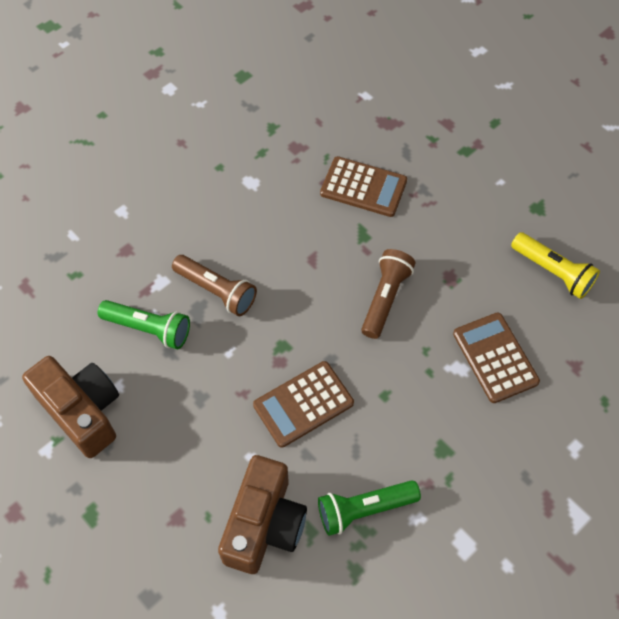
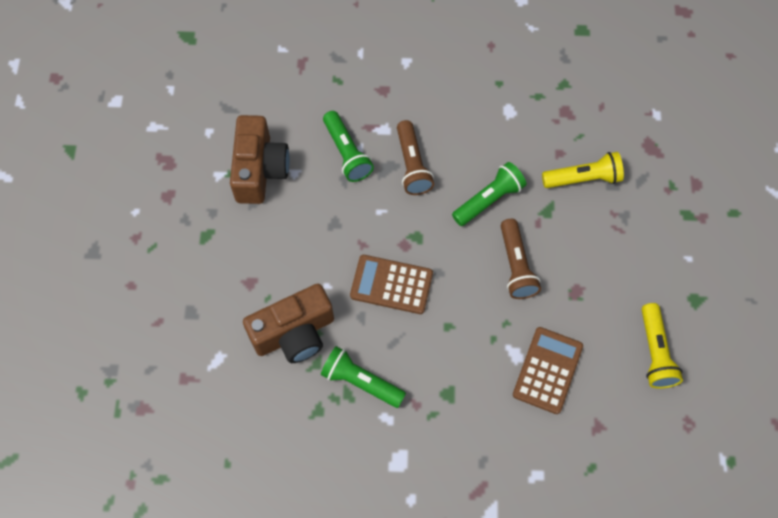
camera: 45 degrees right, 5 degrees up
(309, 265) = (489, 200): none -> green flashlight
(363, 187) = (583, 178): brown calculator -> yellow flashlight
(385, 298) = (516, 266): brown flashlight -> brown flashlight turned 105 degrees clockwise

